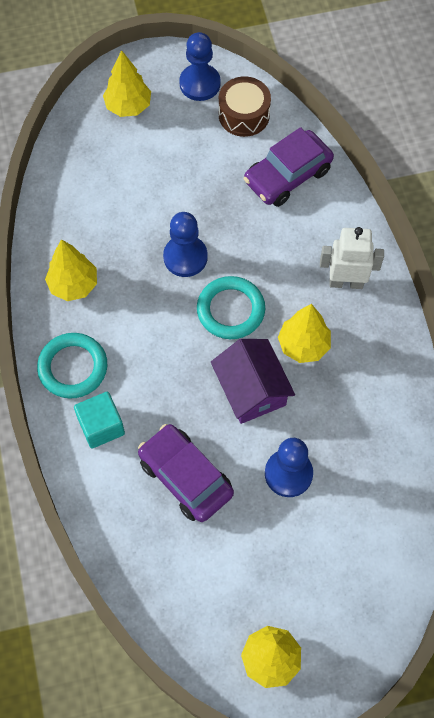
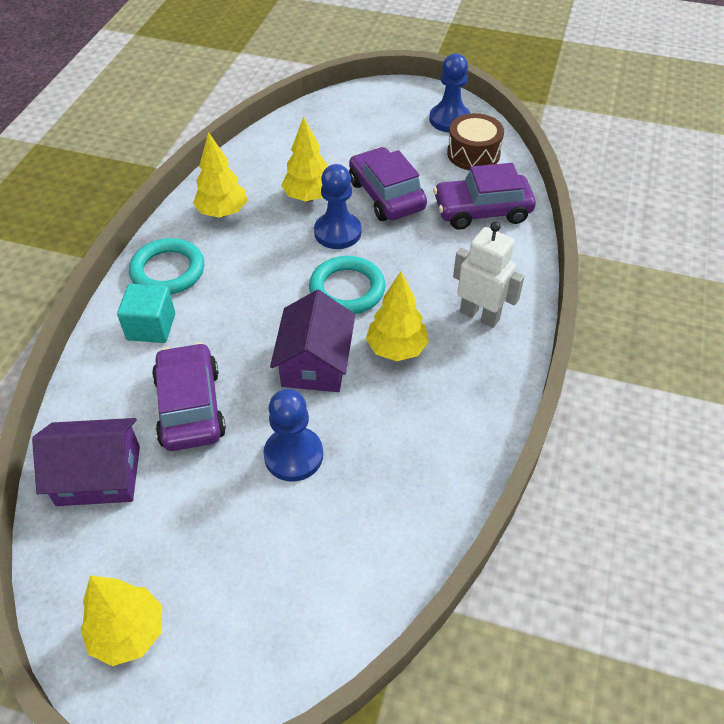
camera: 30 degrees right, 15 degrees down
(128, 106) = (374, 113): yellow tree -> yellow tree (309, 197)
(161, 567) = (98, 475): none -> purple house
(200, 197) = (386, 195): none -> purple car

